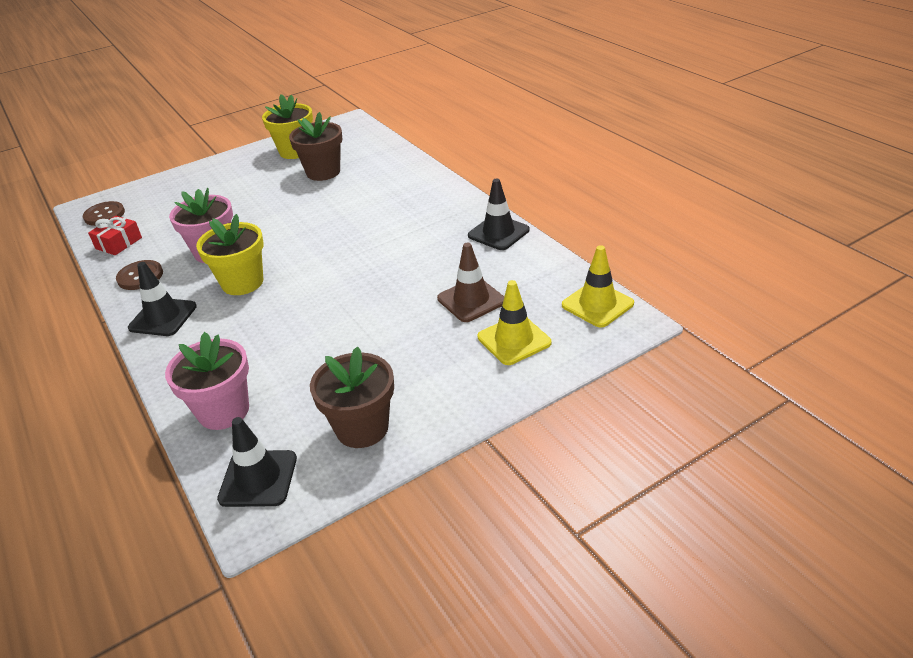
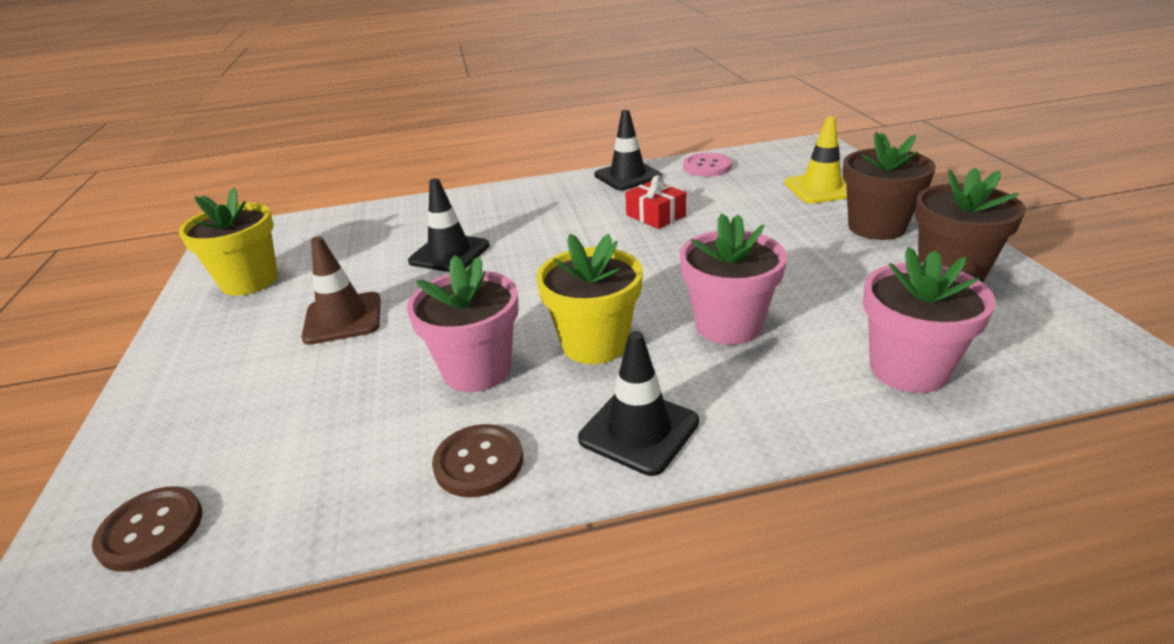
camera: 70 degrees left, 5 degrees down
(119, 243) = (313, 499): red gift -> red gift (655, 215)
(258, 478) = (1045, 345): black traffic cone -> black traffic cone (449, 253)
(268, 328) = (728, 325): none -> pink flower pot
(323, 172) = (352, 262): brown flower pot -> brown flower pot (876, 227)
(471, 300) = (742, 199): brown traffic cone -> brown traffic cone (343, 318)
(538, 268) = (707, 167): none -> pink button
(597, 304) = (782, 152): yellow traffic cone -> none

